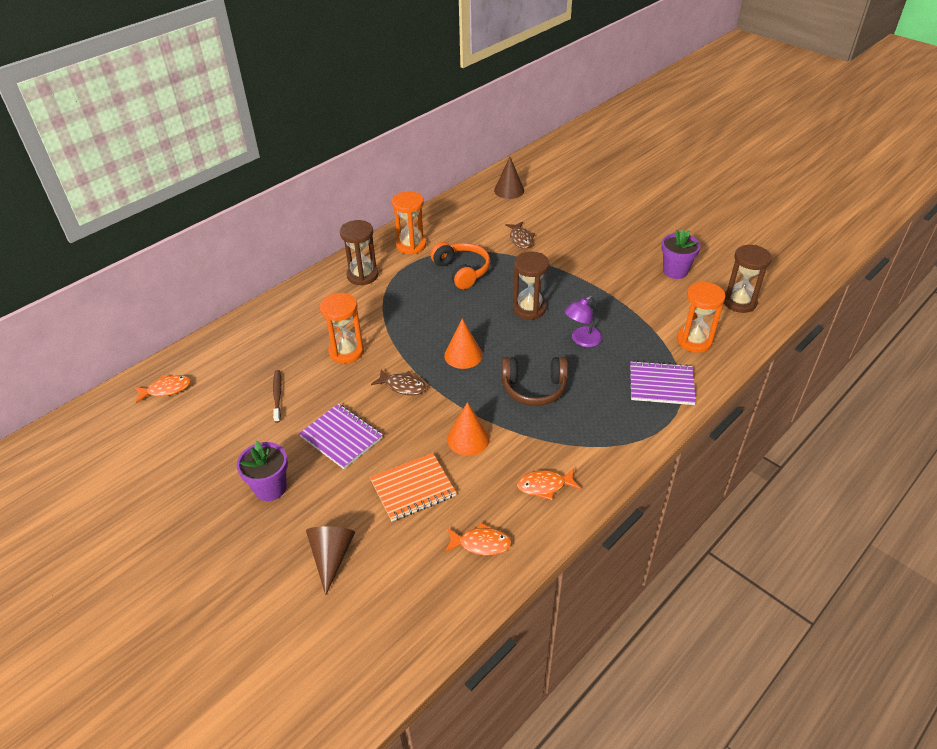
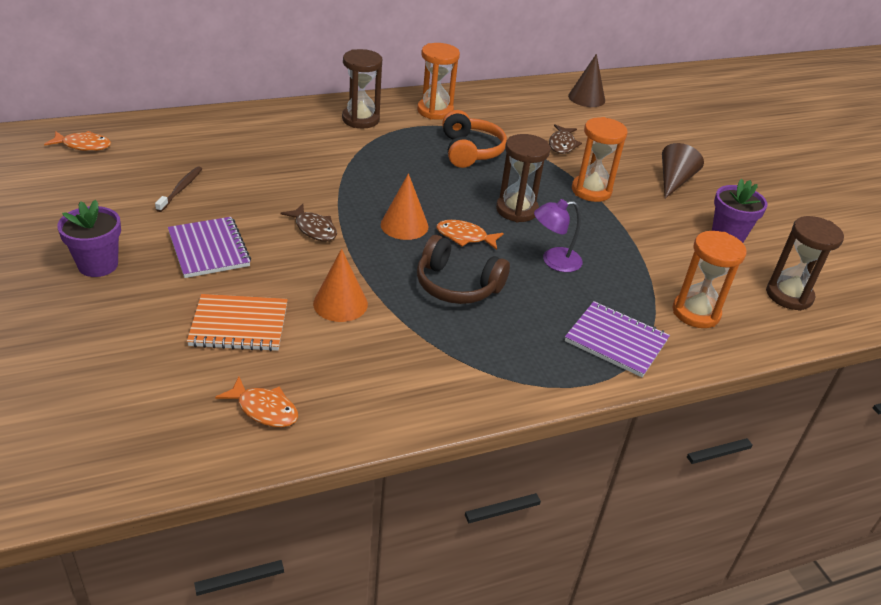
camera: 20 degrees right, 5 degrees down
(331, 557) = (98, 352): brown cone -> brown cone (674, 181)
(346, 351) = (284, 177): orange hourglass -> orange hourglass (591, 191)
(544, 486) = (386, 384): orange fish -> orange fish (465, 237)

